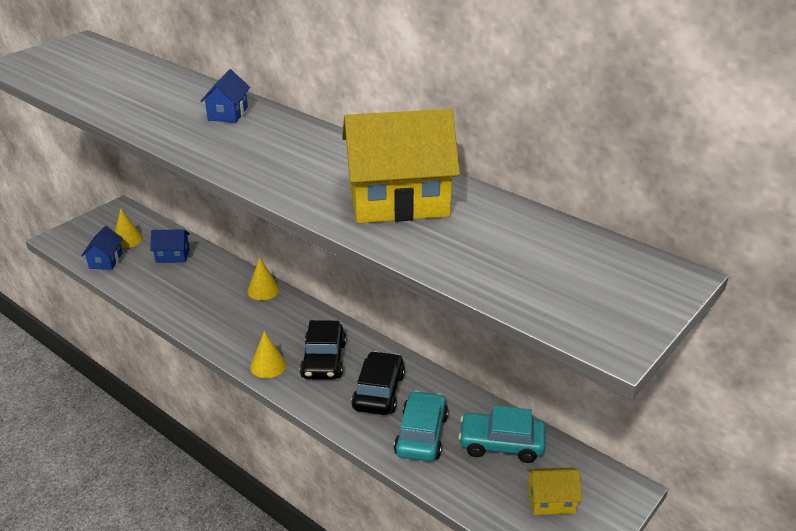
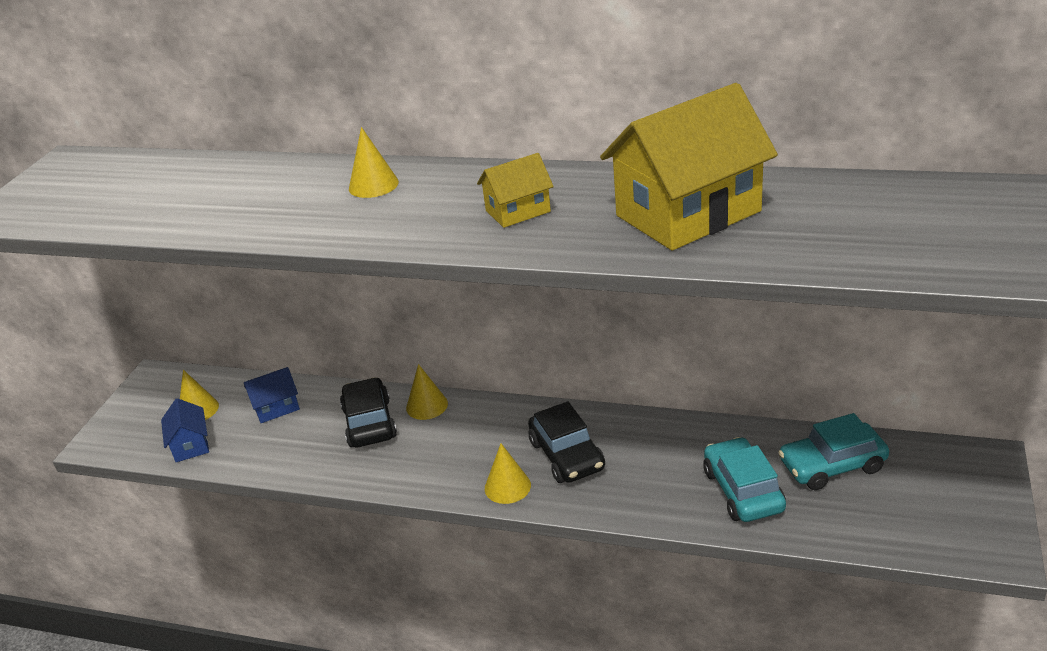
camera: 20 degrees left, 0 degrees up
(228, 113) = (373, 185): blue house -> yellow cone
(378, 392) = (658, 464): black car -> black car (369, 423)
(551, 500) = (929, 500): yellow house -> yellow house (518, 211)

